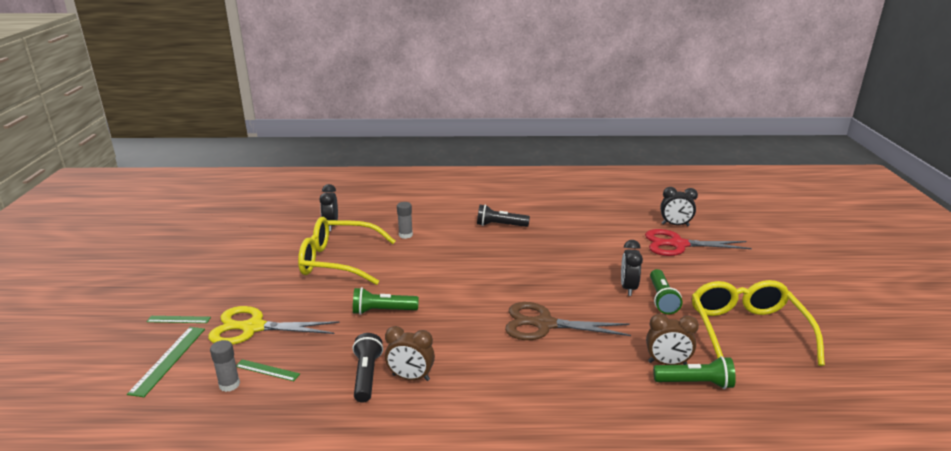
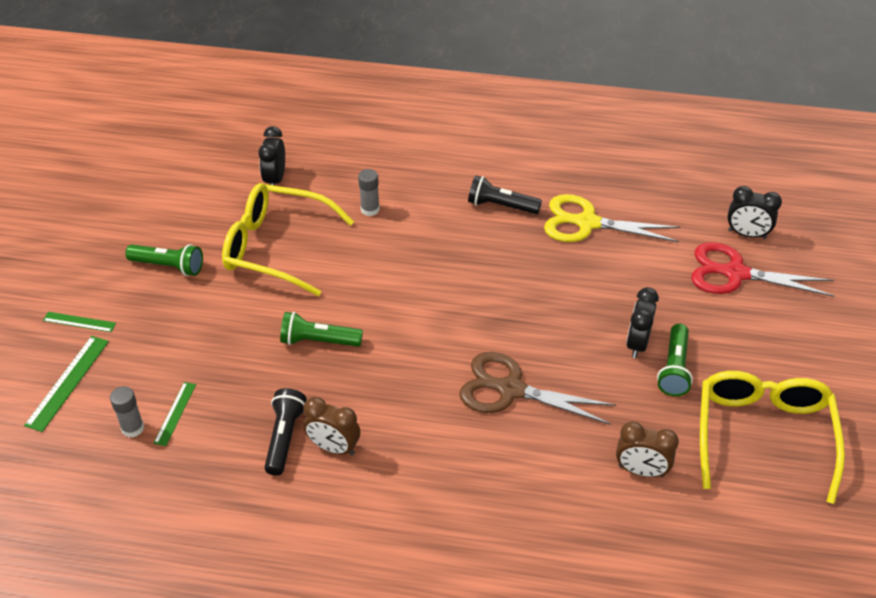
camera: 10 degrees right, 20 degrees up
(252, 328) = (163, 347): yellow scissors -> yellow scissors (586, 223)
(267, 370) = (175, 413): green ruler -> green ruler turned 75 degrees clockwise
(695, 383) = (663, 505): green flashlight -> green flashlight (168, 266)

